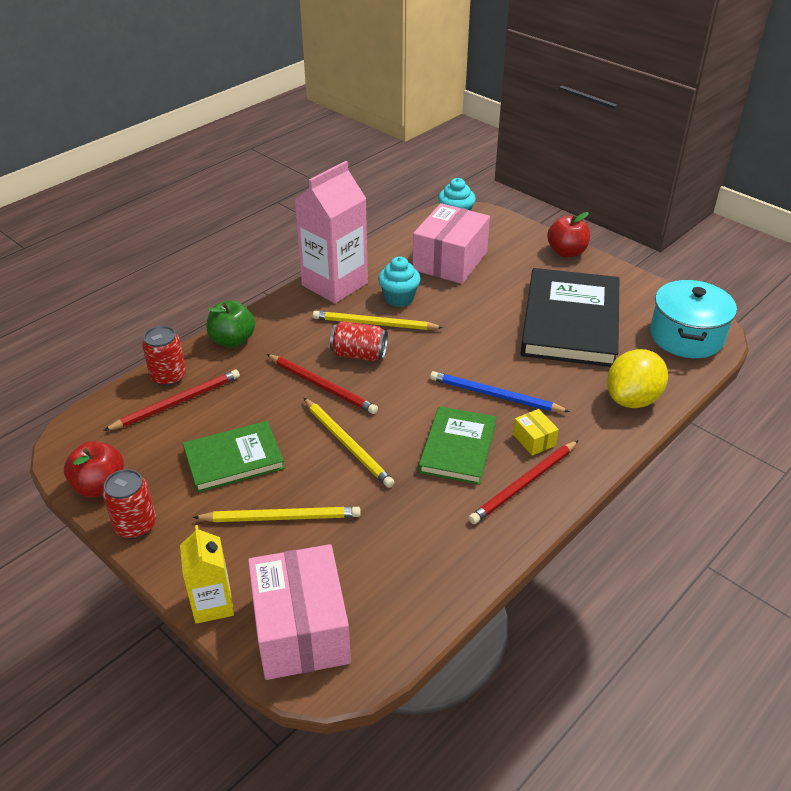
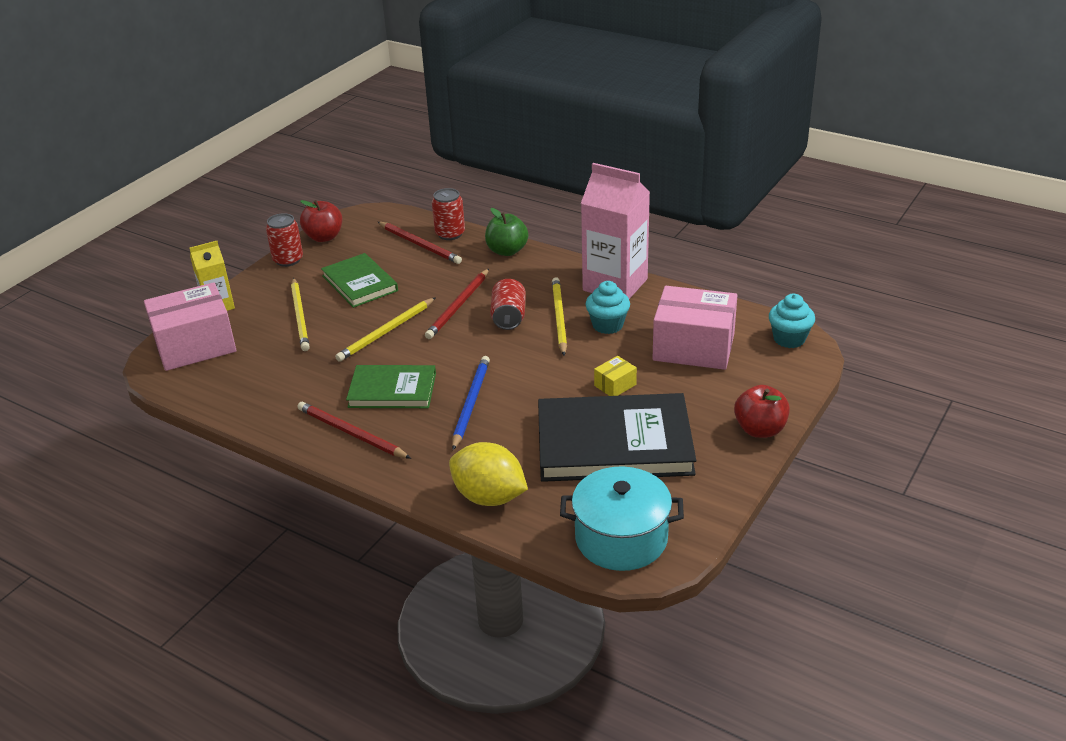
camera: 80 degrees right, 5 degrees down
(534, 440) = (411, 434): yellow box -> yellow box (615, 385)

